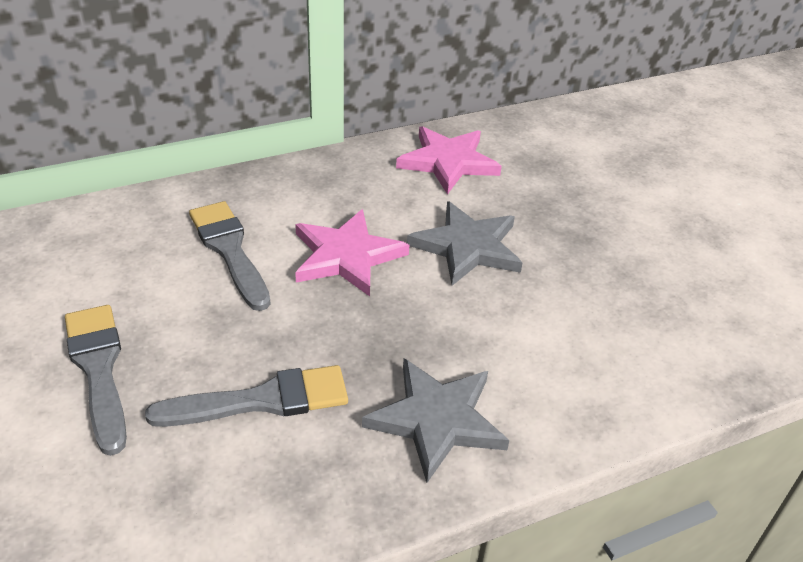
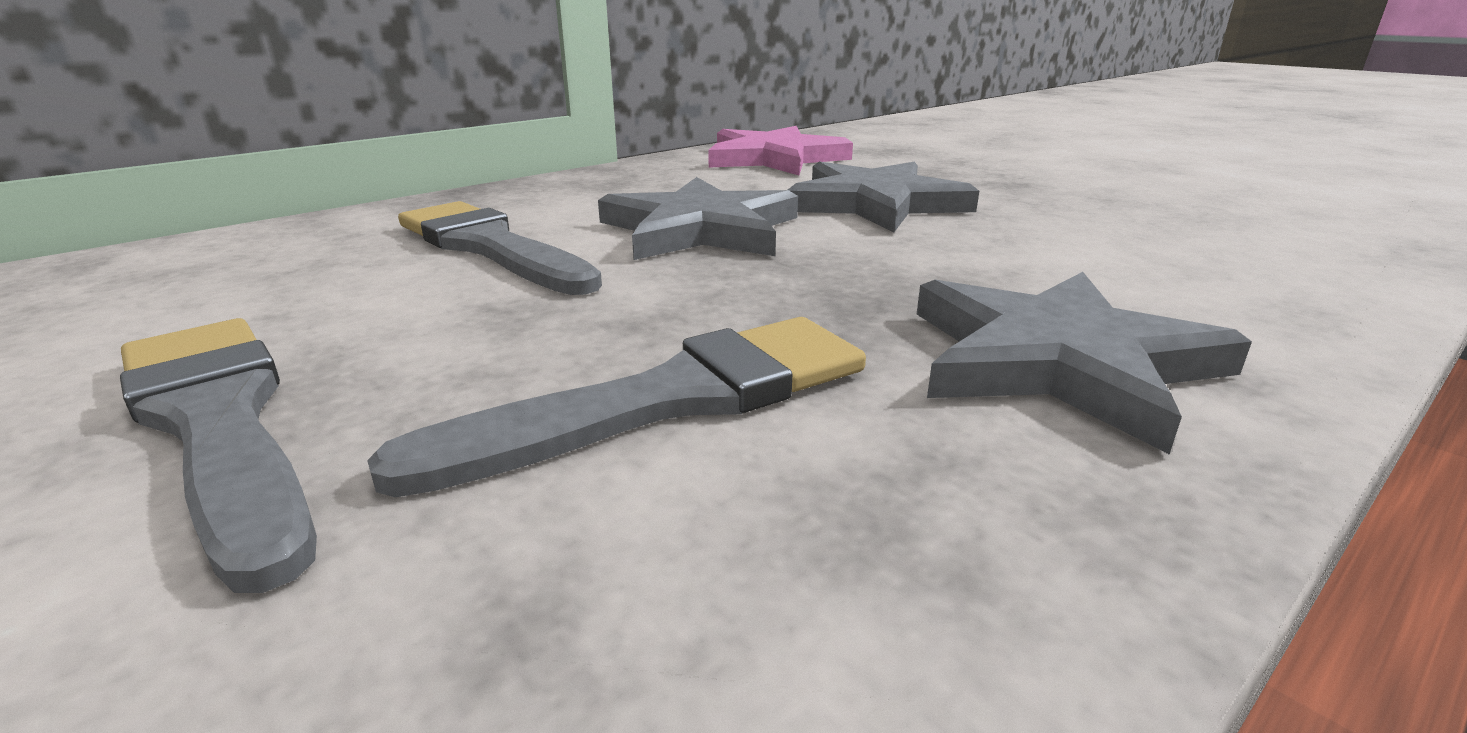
camera: 15 degrees left, 15 degrees down
(346, 256) = (701, 229): pink star -> grey star

